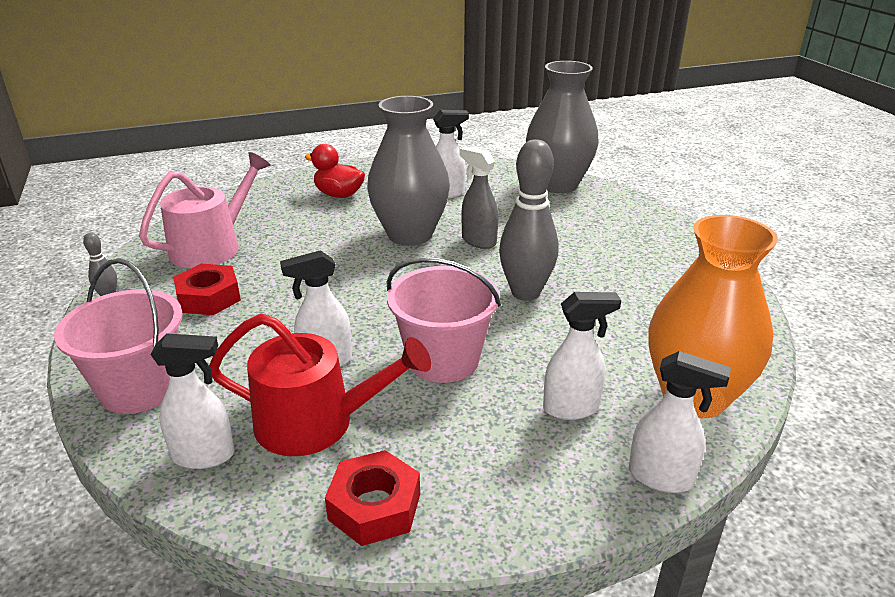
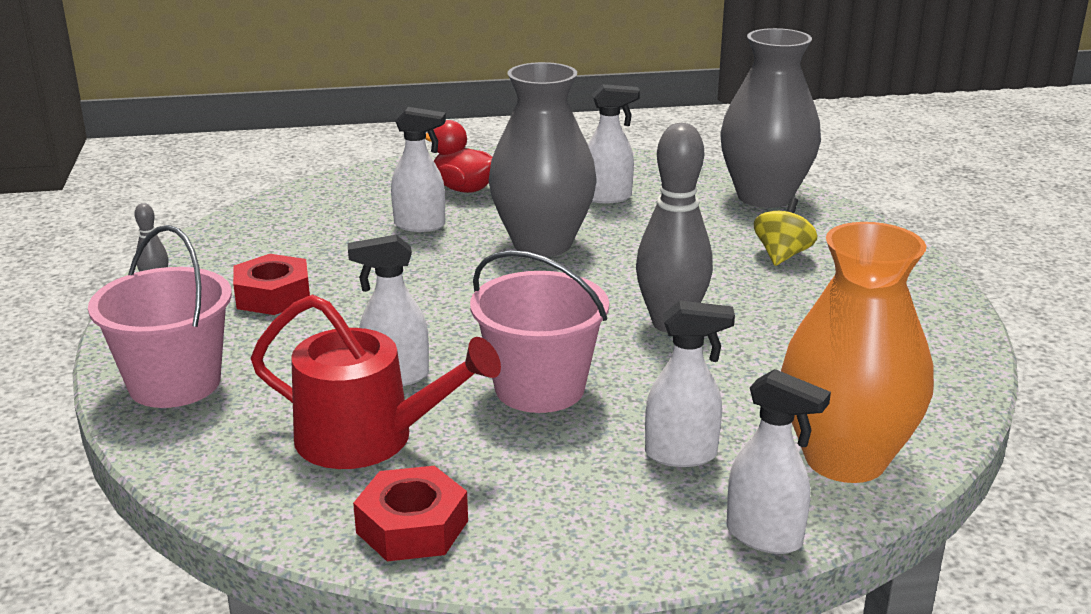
camera: 10 degrees right, 5 degrees down
(204, 456) = (233, 457): white spray bottle -> white spray bottle (420, 225)
(212, 246) = (289, 238): pink watering can -> none
(478, 241) = (630, 258): grey spray bottle -> none
(586, 229) = (782, 255): none -> yellow spinning top

